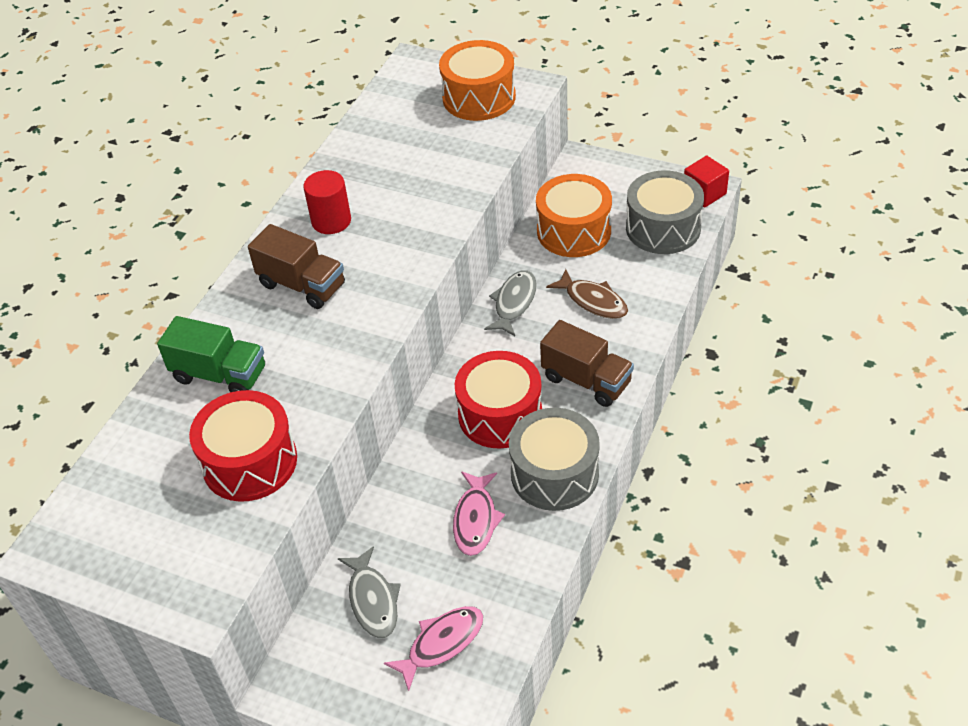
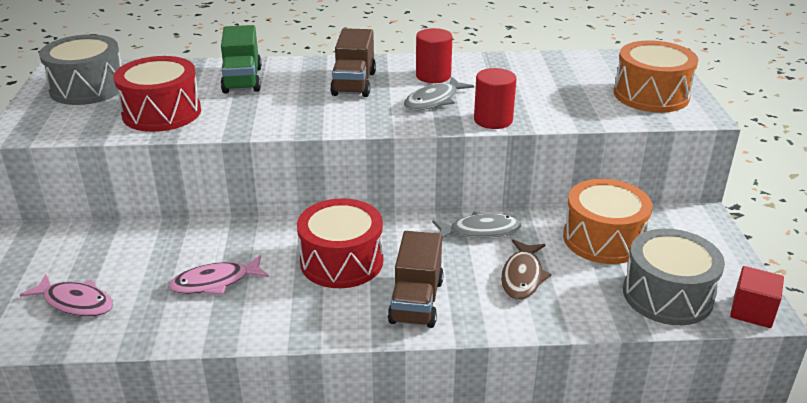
camera: 60 degrees right, 15 degrees down
(373, 600) = (112, 254): grey fish -> grey fish (434, 100)
(452, 212) = (493, 120): none -> red cylinder
(554, 474) = (288, 314): grey drum -> grey drum (88, 88)

